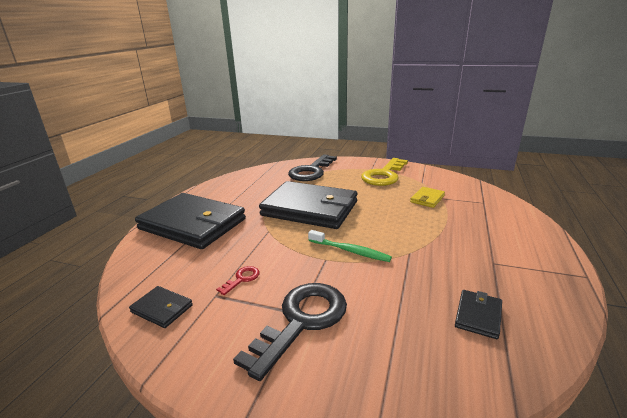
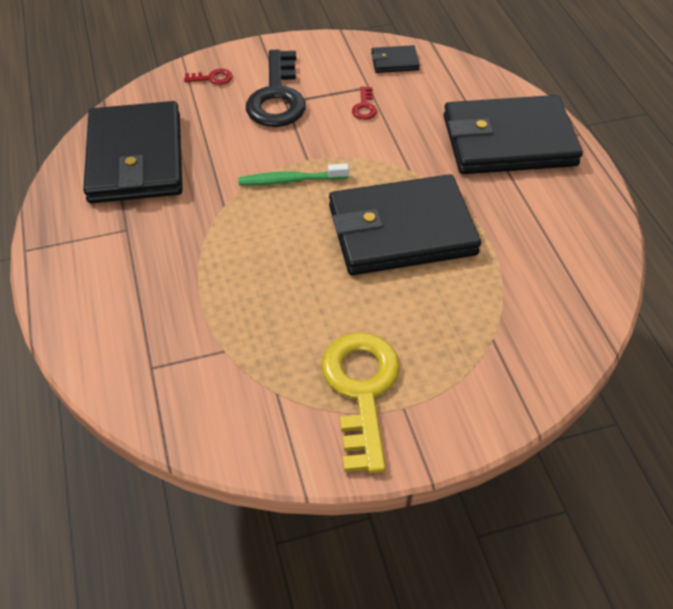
camera: 145 degrees right, 25 degrees up
(311, 171) = (506, 340): black key -> none
(352, 381) = (212, 78): none -> red key
(427, 199) = (245, 335): yellow wallet -> none
(478, 315) = (135, 158): black wallet -> black wallet, size x2.46

